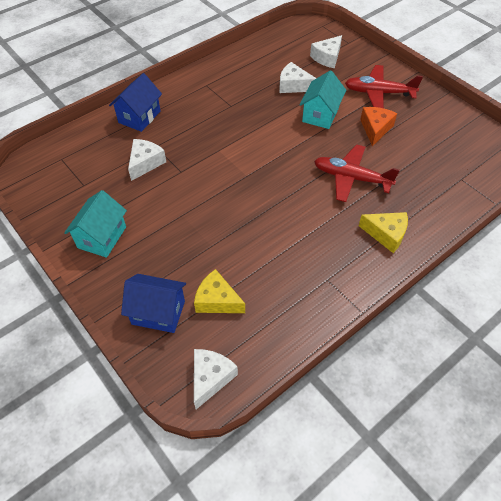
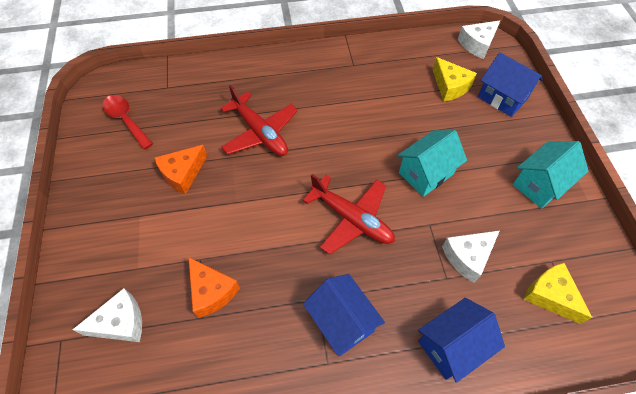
camera: 150 degrees left, 5 degrees up
(209, 102) = (341, 322): none -> blue house
(293, 85) = (211, 291): white cheese -> orange cheese
(320, 114) = (221, 224): turquoise house -> turquoise house (426, 173)
(378, 93) = (126, 221): red plane -> red plane (352, 219)
(386, 234) = (278, 74): yellow cheese -> yellow cheese (550, 295)
(456, 142) = (126, 120): none -> red spoon

